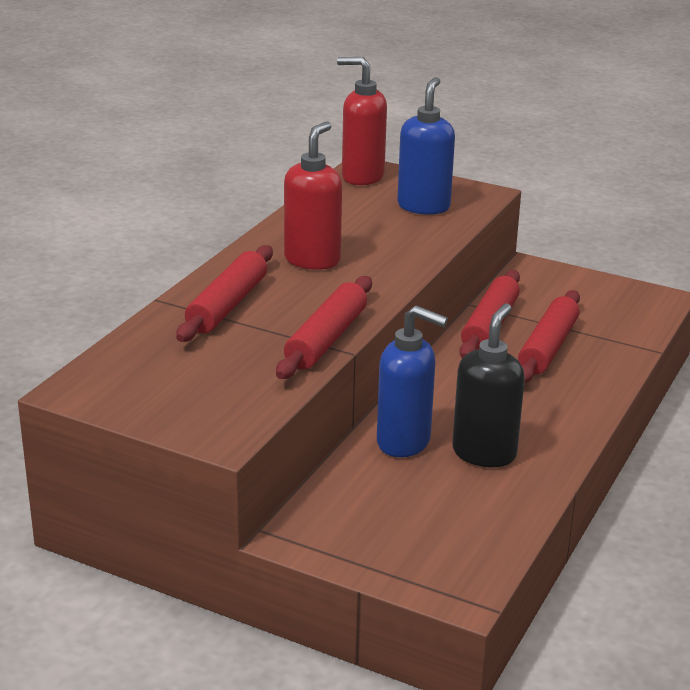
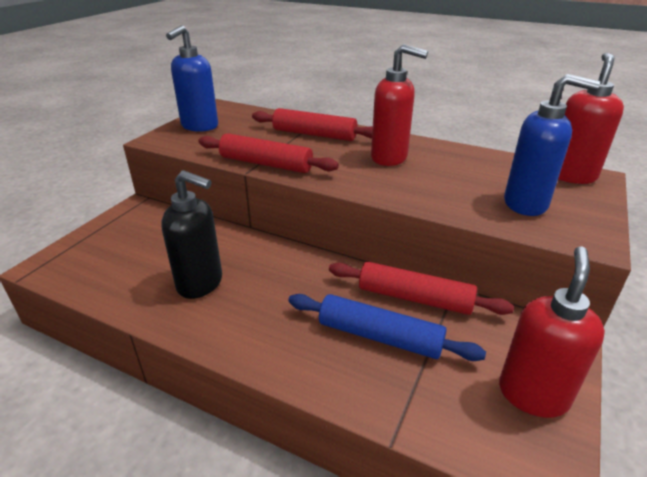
camera: 90 degrees right, 5 degrees up
(404, 442) = (224, 246): blue soap dispenser -> blue soap dispenser (199, 126)
(548, 347) = (379, 336): red rolling pin -> blue rolling pin
(596, 291) = (532, 394): none -> red soap dispenser

